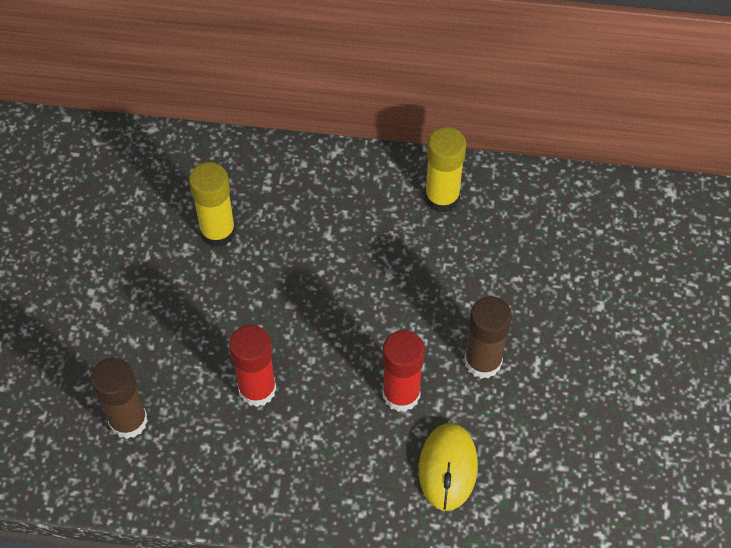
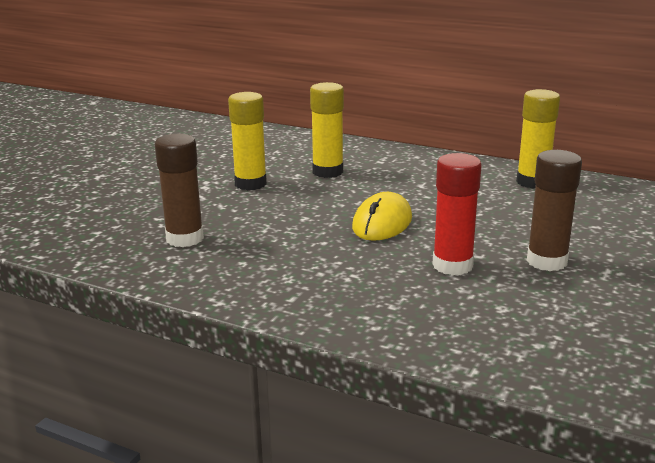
camera: 20 degrees right, 35 degrees down
(143, 284) = (250, 184): none -> yellow glue stick
(257, 389) = (312, 241): red glue stick -> none
(447, 468) = (485, 315): yellow mouse -> yellow mouse (382, 223)

